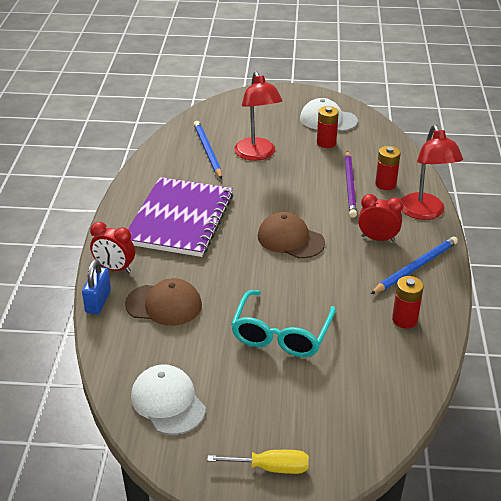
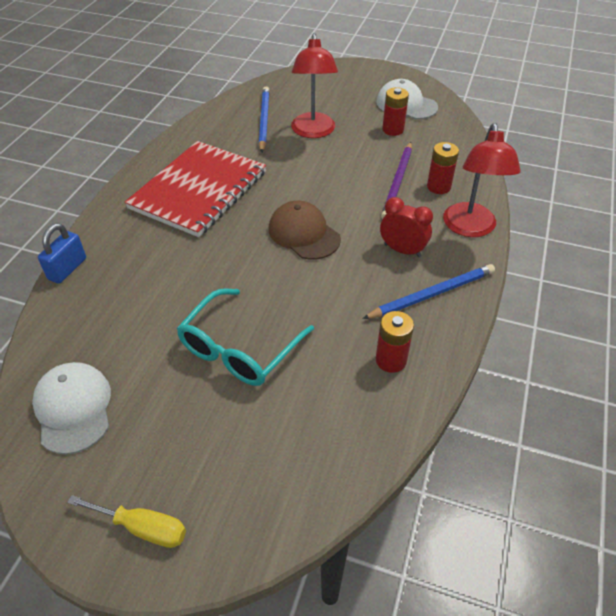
camera: 15 degrees right, 10 degrees up
(115, 268) = (104, 234): red clock -> none
(164, 305) = (132, 286): brown cap -> none
(180, 219) = (198, 190): purple notebook -> red notebook

